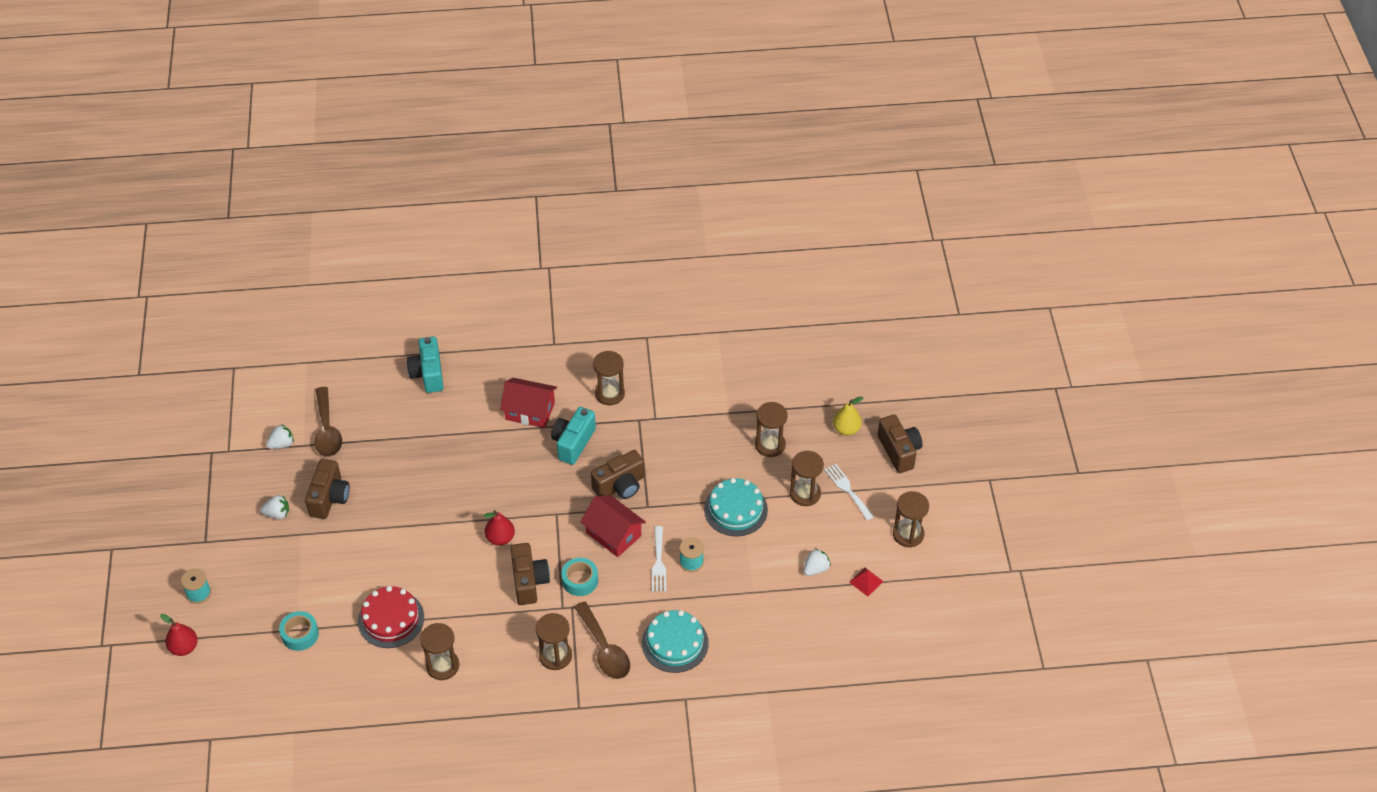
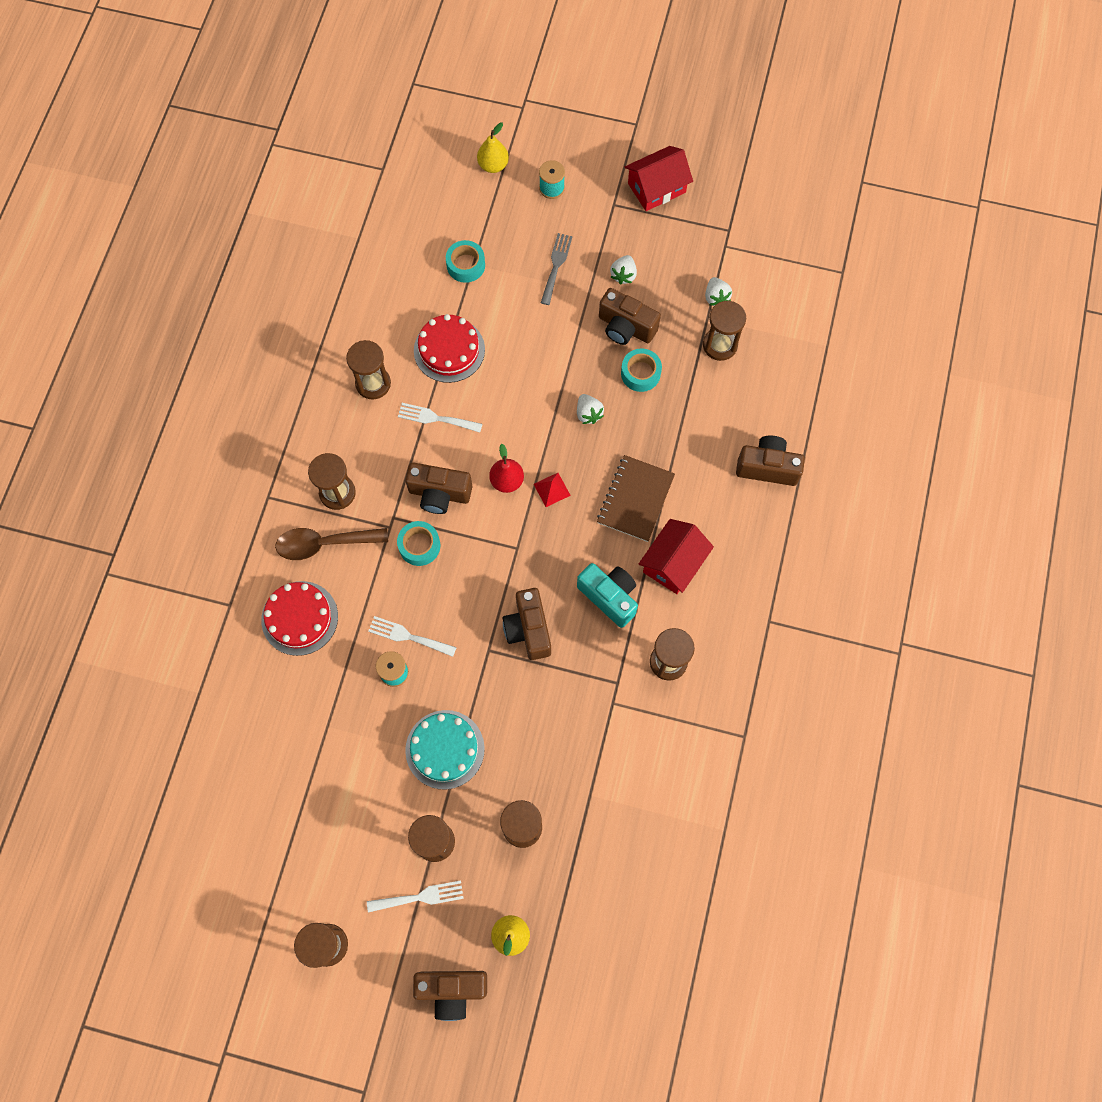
camera: 110 degrees right, 20 degrees up
(184, 647) = (493, 165): red pear -> yellow pear
(281, 565) = (556, 265): none -> grey fork
(327, 430) = (720, 345): brown spoon -> brown hourglass
(370, 476) = (640, 373): none -> turquoise tape
(428, 374) = (767, 467): turquoise camera -> brown camera
(460, 607) = (435, 418): none -> white fork
(485, 449) = (635, 499): none -> brown notebook
(613, 534) = (465, 600): red house -> red house (656, 188)
(675, 643) = (299, 618): turquoise cake -> red cake
(816, 569) = (327, 811): white strawberry -> white strawberry (588, 414)
(866, 581) = (285, 863): red pyramid -> red pyramid (551, 489)

